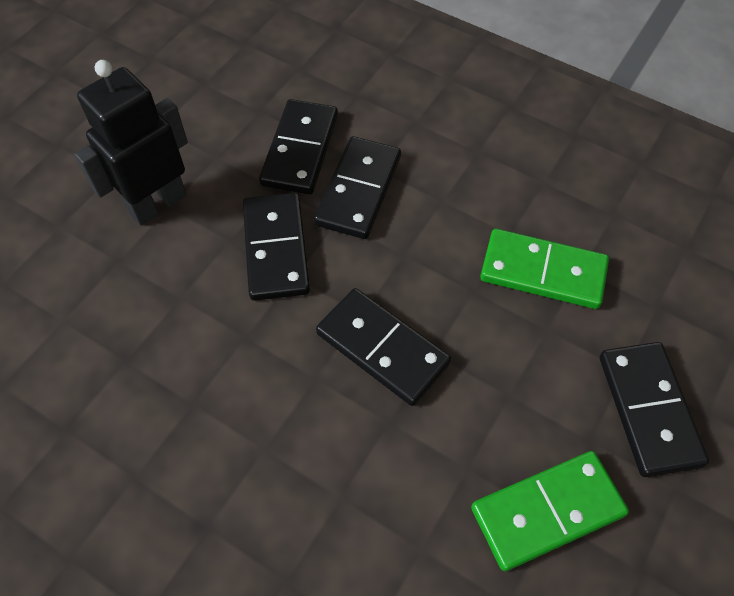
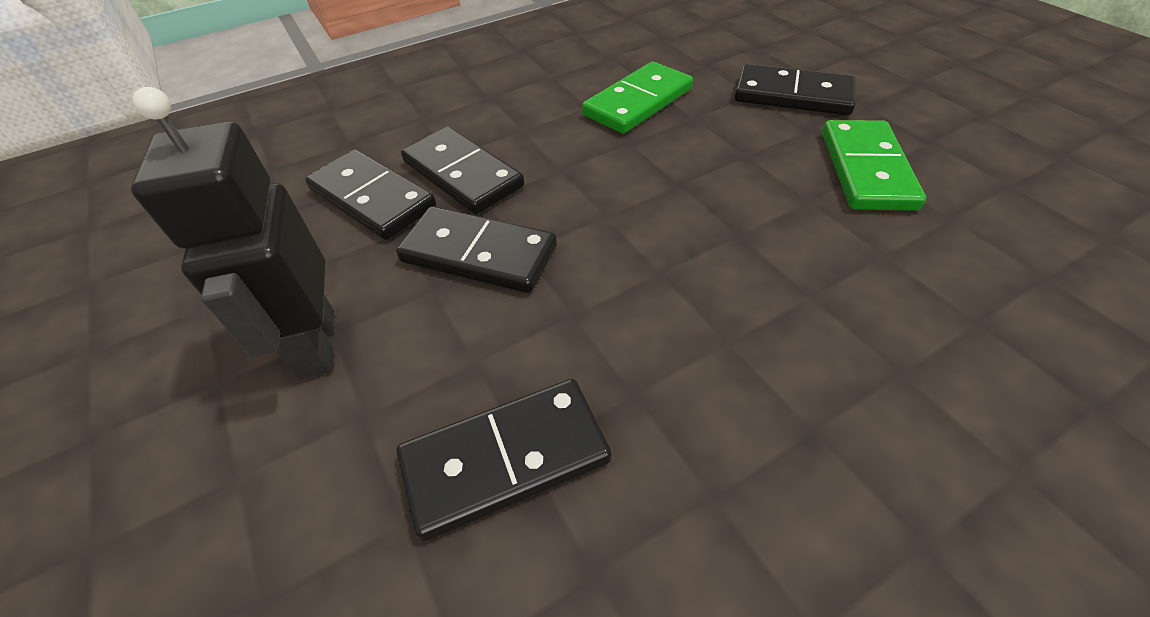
camera: 60 degrees left, 10 degrees down
(382, 348) = (655, 214): black domino -> black domino (505, 459)

